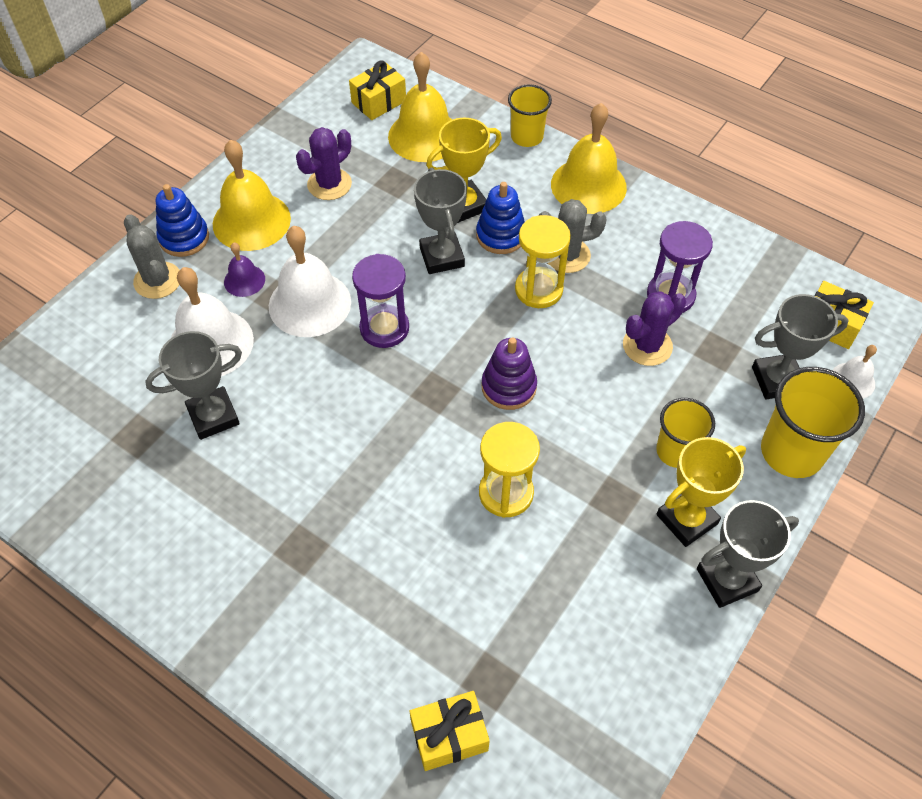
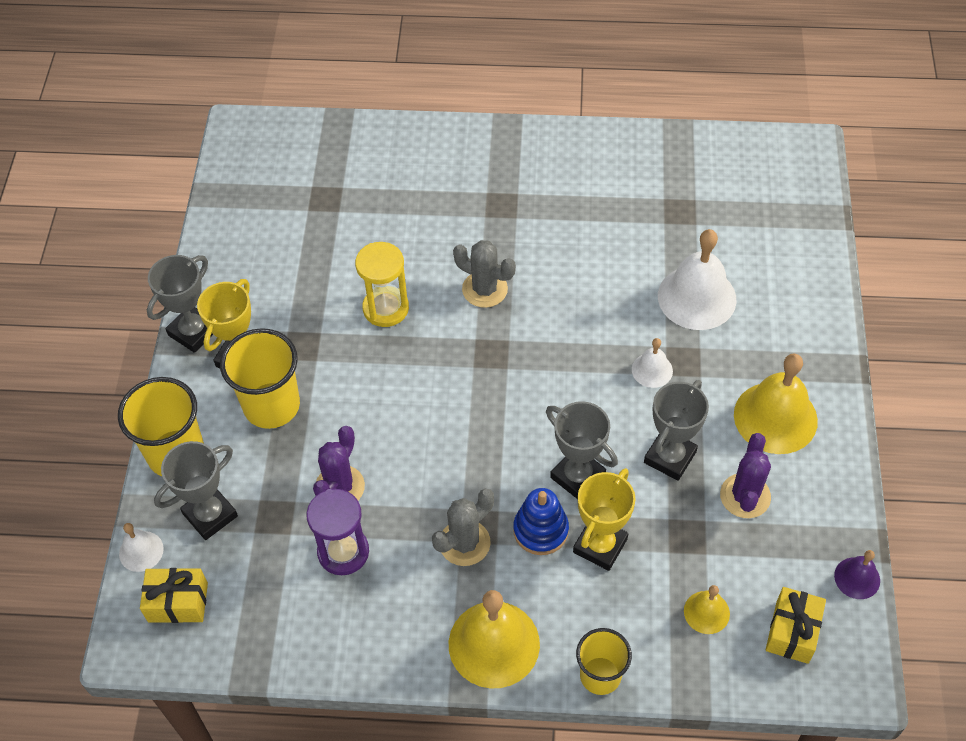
camera: 150 degrees right, 0 degrees up
(157, 280) = (792, 322): grey cactus -> grey cactus (485, 289)
(184, 238) = (813, 369): blue stacking toy -> none
(213, 416) = (640, 249): grey trophy -> grey trophy (670, 457)
(244, 280) = (724, 360): purple bell -> purple bell (857, 578)
(309, 303) = (652, 370): white bell -> white bell, size x0.51
(384, 328) = (573, 382): purple hourglass -> none
(424, 136) = (706, 612): yellow bell -> yellow bell, size x0.51
(449, 736) = (332, 161): yellow gift -> none
(509, 387) = (435, 387): purple stacking toy -> none
(538, 290) = (467, 491): yellow hourglass -> none
(676, 451) = (271, 405): yellow cup -> yellow cup, size x1.56

